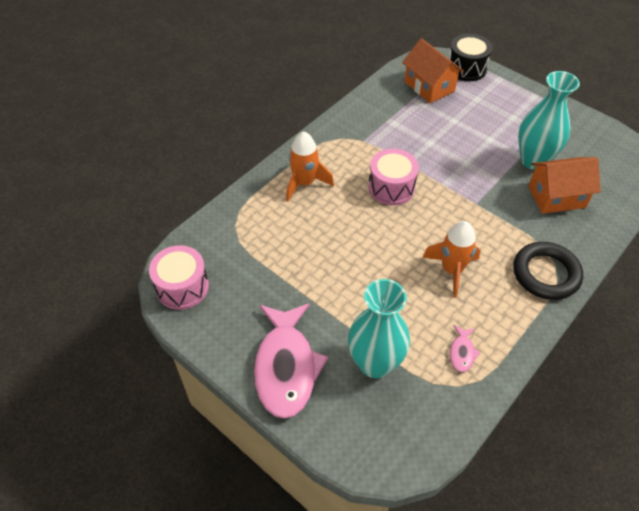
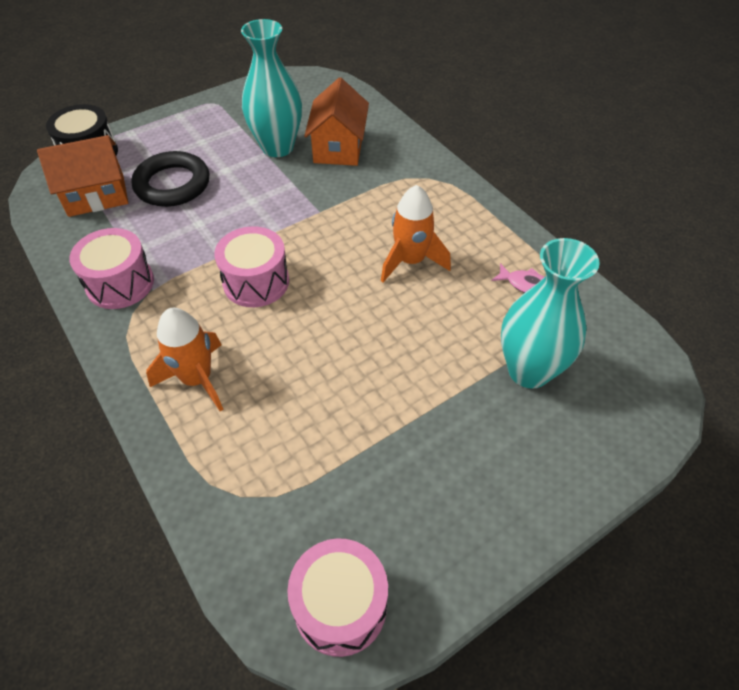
camera: 75 degrees left, 0 degrees up
(286, 367) = (520, 474): pink fish -> none
(361, 124) = (120, 283): none -> pink drum
(546, 274) = (439, 188): black ring -> black ring (172, 184)

